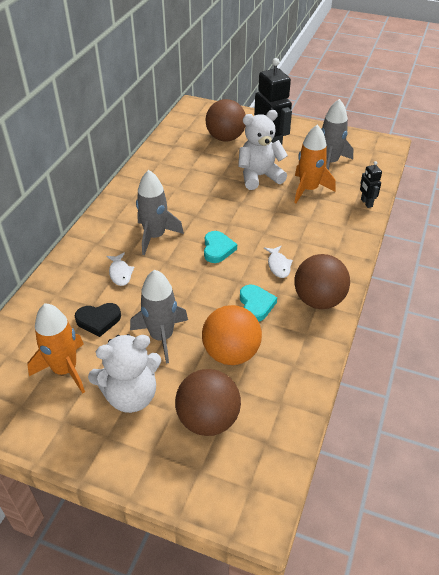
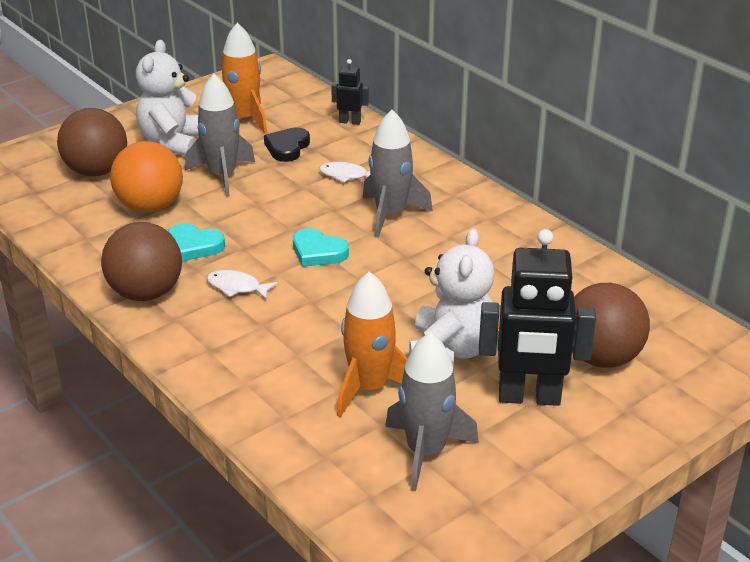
camera: 120 degrees right, 10 degrees down
(366, 203) = (275, 436): black robot -> black robot (350, 122)

